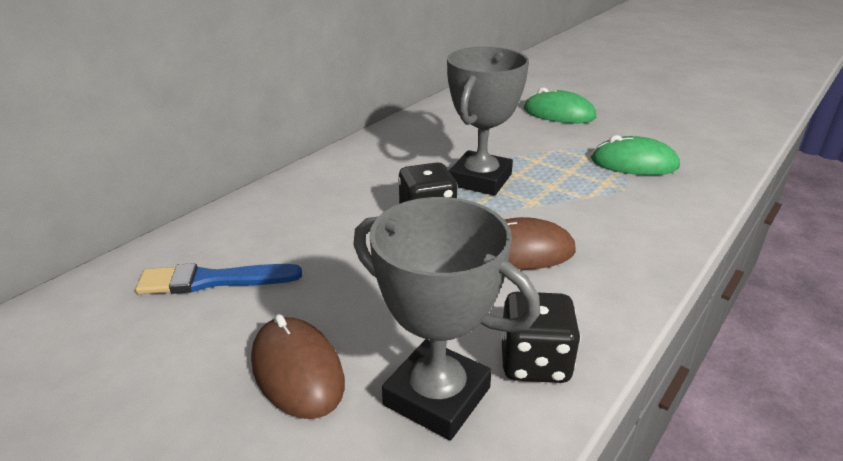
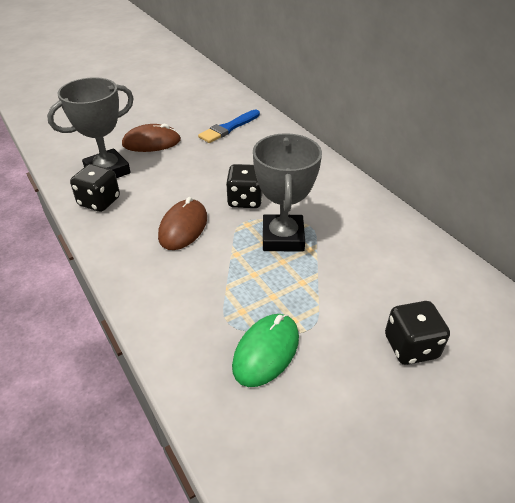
camera: 110 degrees right, 10 degrees up
(213, 280) = (229, 128): blue brush -> blue brush turned 150 degrees counterclockwise
(480, 180) = (282, 238): grey trophy -> grey trophy turned 45 degrees clockwise
(559, 113) = (411, 347): green mouse -> black dice

